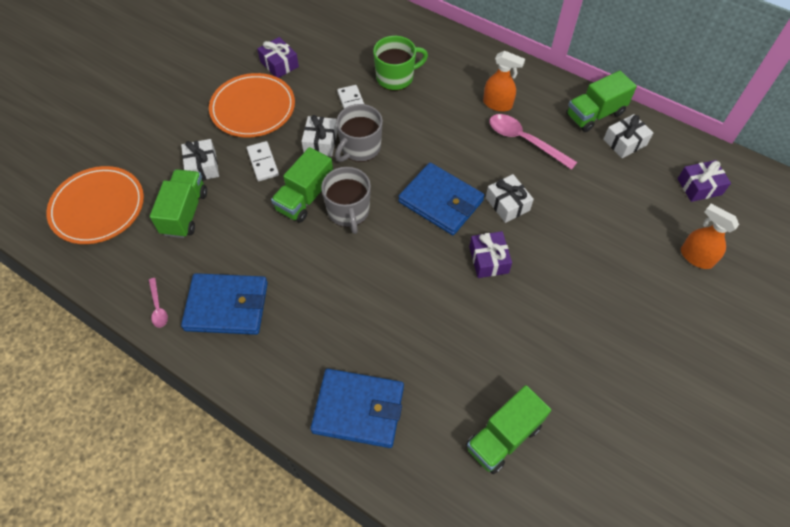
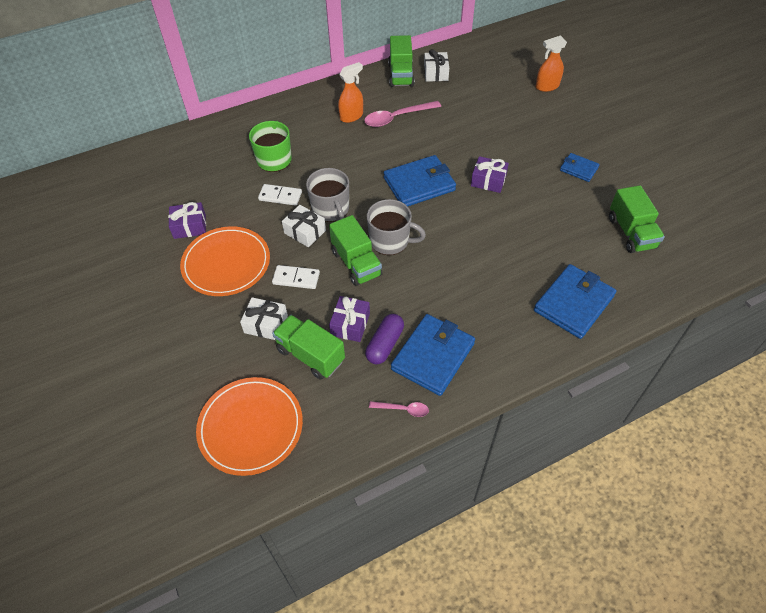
camera: 60 degrees left, 5 degrees down
(222, 262) = (385, 344): none -> purple capsule
(507, 204) = (447, 151): white gift -> none
(573, 343) = (578, 169): none -> blue wallet
(699, 187) = (495, 59): purple gift -> purple gift (350, 324)

